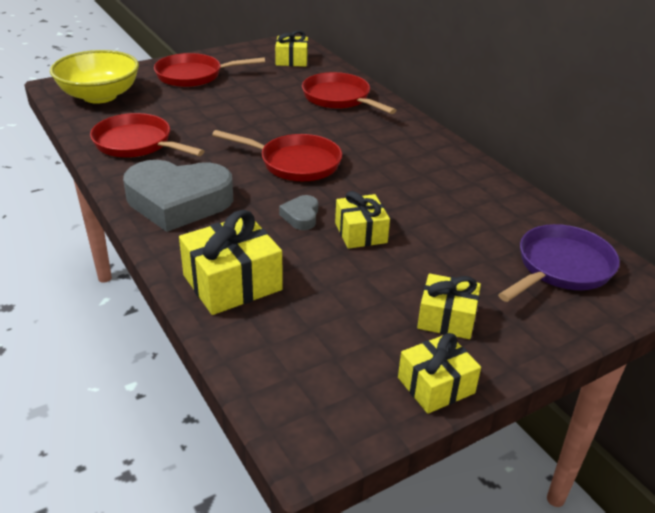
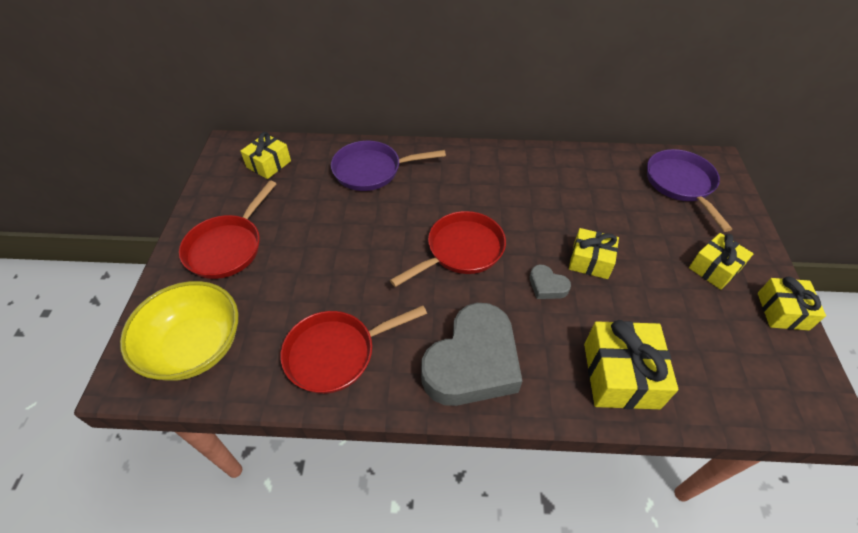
camera: 55 degrees left, 15 degrees up
(339, 98) = (371, 170): red pan -> purple pan

